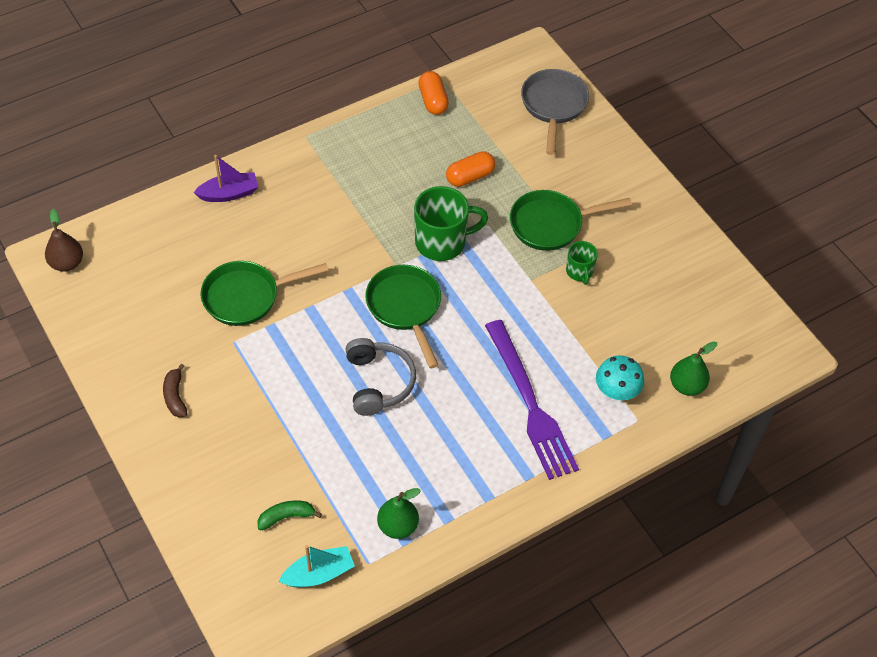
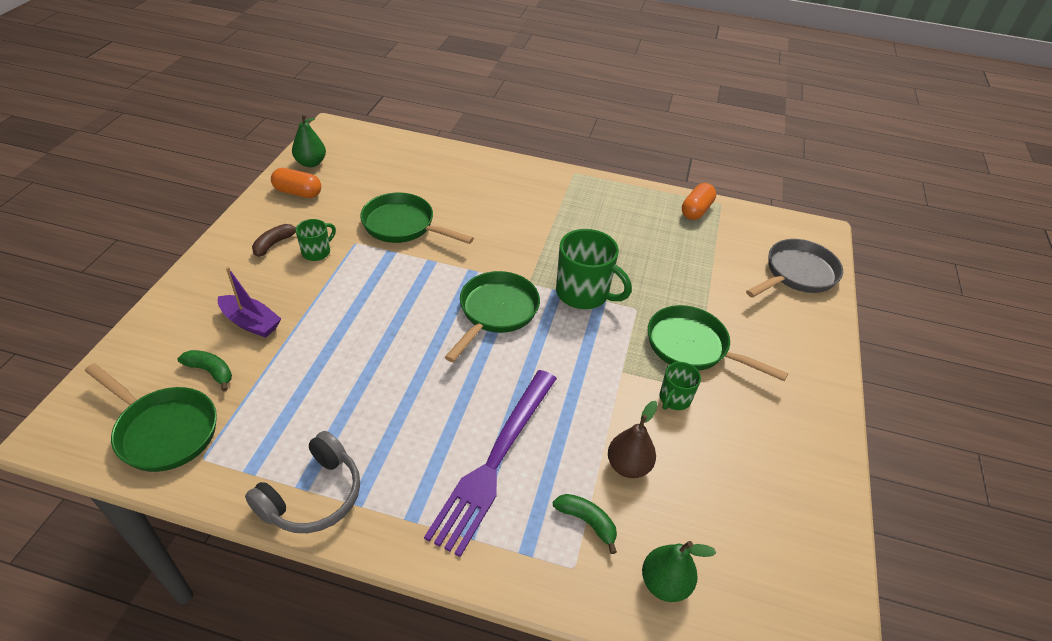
camera: 45 degrees right, 10 degrees down
(67, 263) = (336, 139): brown pear -> brown pear (628, 466)
(217, 374) = (317, 252): none -> green mug
(229, 193) = (479, 169): purple boat -> purple boat (251, 323)
(319, 574) = (164, 430): turquoise boat -> green pan
(378, 382) = (405, 342): grey headphones -> grey headphones (313, 496)
(398, 526) = (263, 453): green pear -> green pear (311, 163)
(470, 177) = (663, 270): orange capsule -> orange capsule (298, 192)
(617, 390) = (587, 522): turquoise mushroom -> green banana

